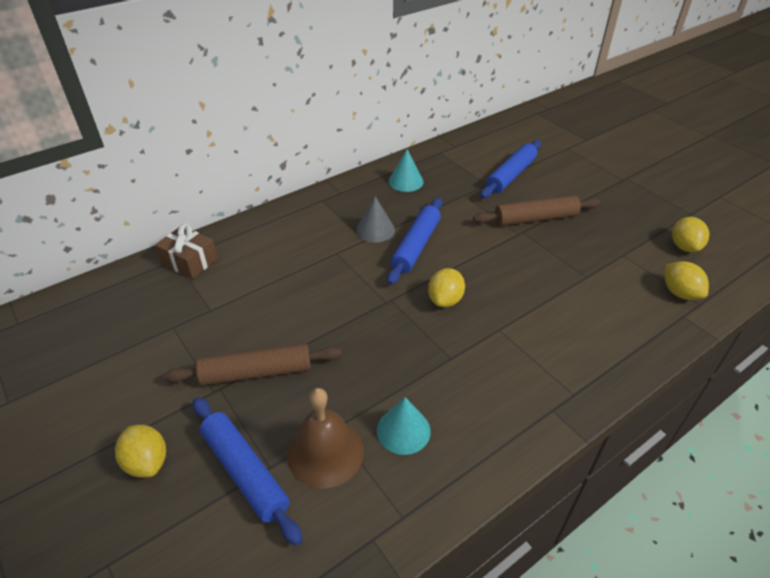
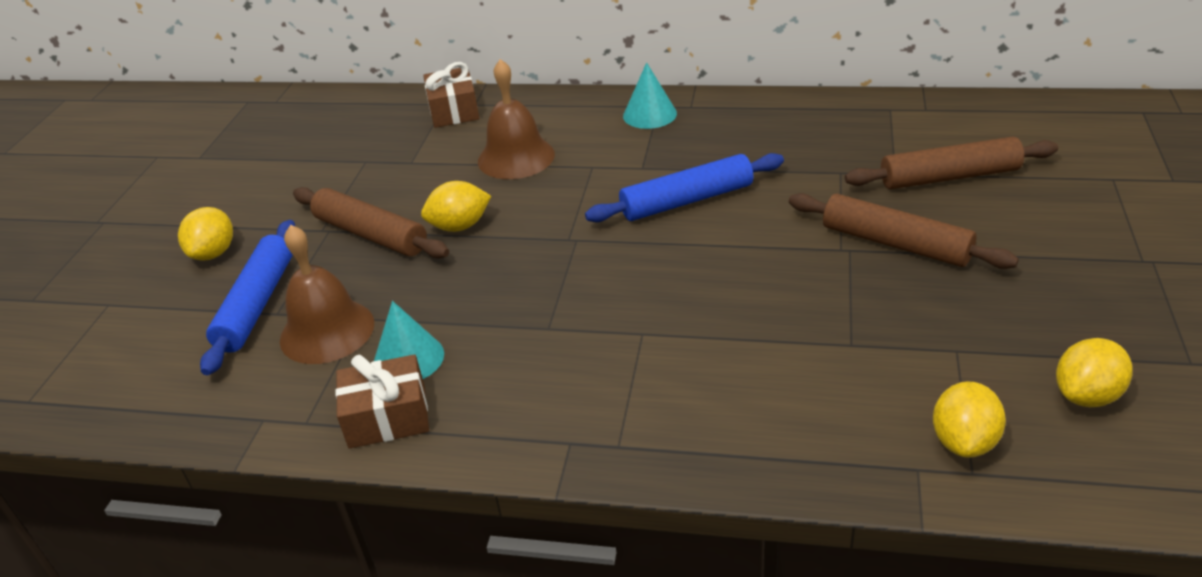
camera: 50 degrees right, 5 degrees down
(281, 270) = (516, 157): none -> brown bell
(375, 230) = (668, 162): grey cone -> none
(406, 181) = (787, 125): turquoise cone -> turquoise cone (649, 114)
(445, 300) = (631, 271): yellow lemon -> yellow lemon (460, 226)
(445, 473) = (387, 417): none -> brown gift
(511, 175) = (949, 177): blue rolling pin -> brown rolling pin

